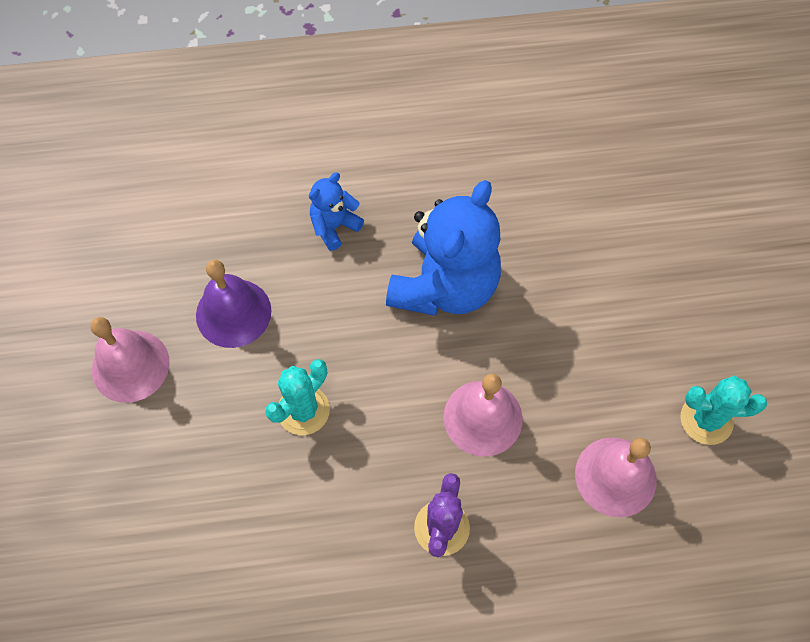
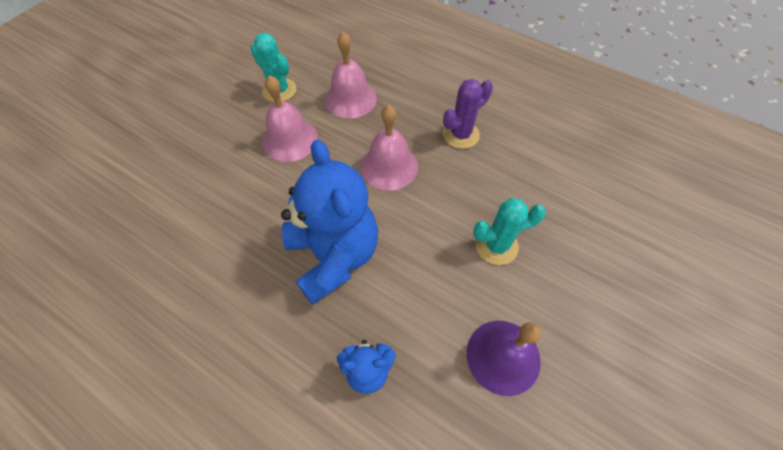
camera: 140 degrees left, 5 degrees down
(130, 366) = (615, 375): pink bell -> pink bell (290, 139)
(444, 286) = (334, 255): blue teddy bear -> blue teddy bear turned 90 degrees clockwise

